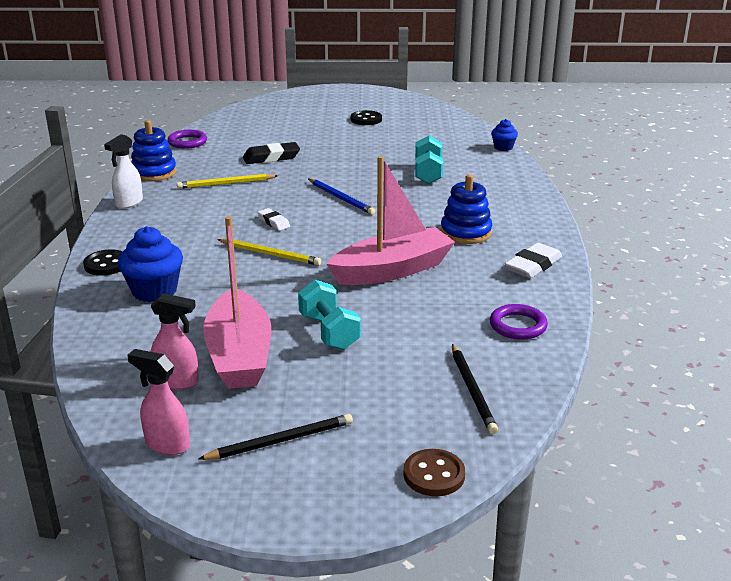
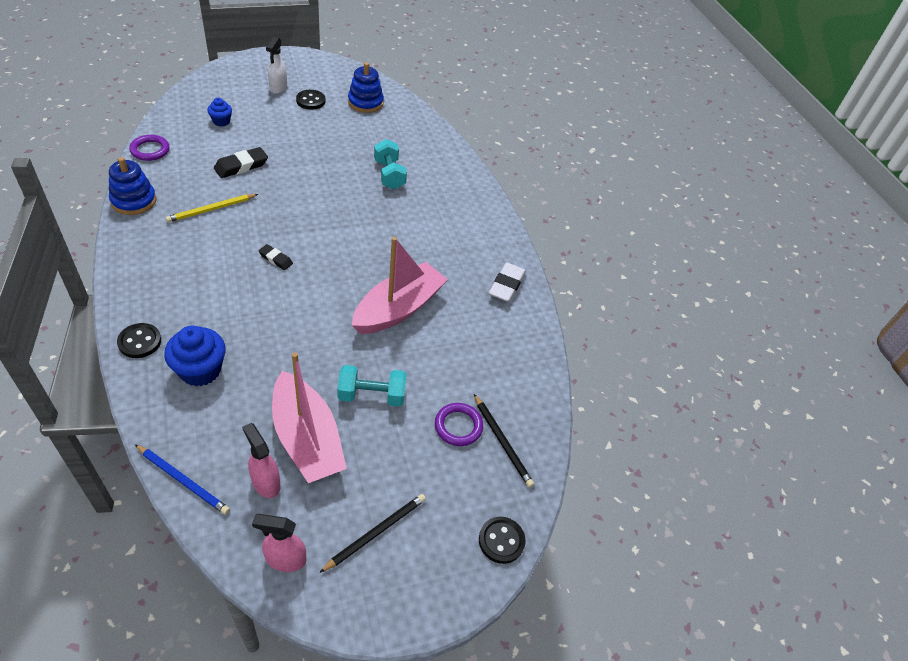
camera: 25 degrees left, 20 degrees up
(129, 203) = (126, 250): white spray bottle -> white spray bottle (278, 88)
(177, 381) = (265, 482): pink spray bottle -> pink spray bottle turned 120 degrees counterclockwise
(270, 254) = (288, 304): yellow pencil -> none
(273, 222) = (275, 259): white eraser -> black eraser
(329, 332) = (371, 395): turquoise dumbbell -> turquoise dumbbell turned 45 degrees counterclockwise
(341, 198) = (325, 218): blue pencil -> blue pencil (183, 480)
(434, 475) = (501, 541): brown button -> black button
(466, 233) = (443, 251): blue stacking toy -> blue stacking toy (365, 102)
(503, 147) = (441, 131): blue cupcake -> blue cupcake (221, 121)
(518, 325) = (514, 360): purple ring -> purple ring (458, 426)

